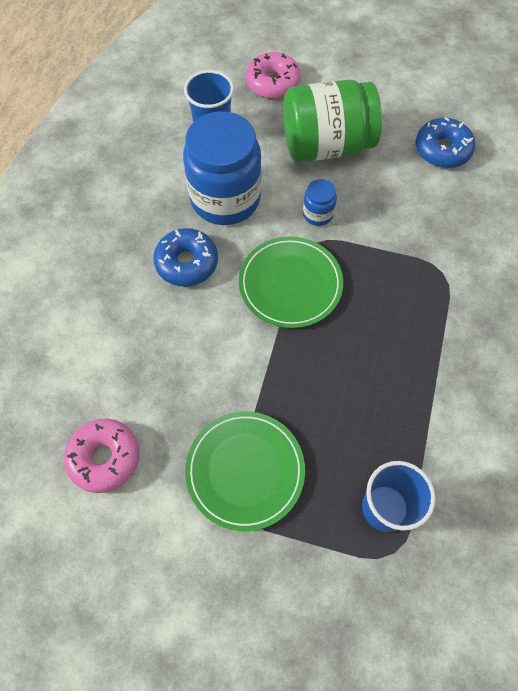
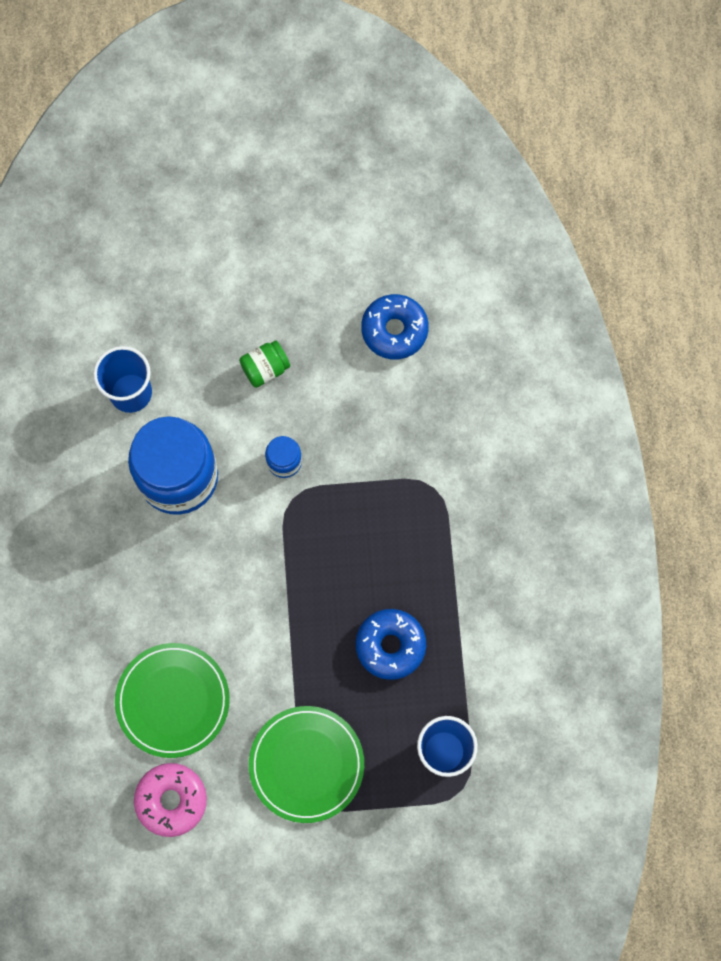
camera: 20 degrees left, 10 degrees up
(187, 263) = (167, 569): blue donut -> blue donut (390, 645)
(273, 83) = (174, 299): pink donut -> none
(290, 284) = (283, 556): green plate -> green plate (173, 700)
(326, 146) = (265, 369): green jar -> green jar, size x0.43

